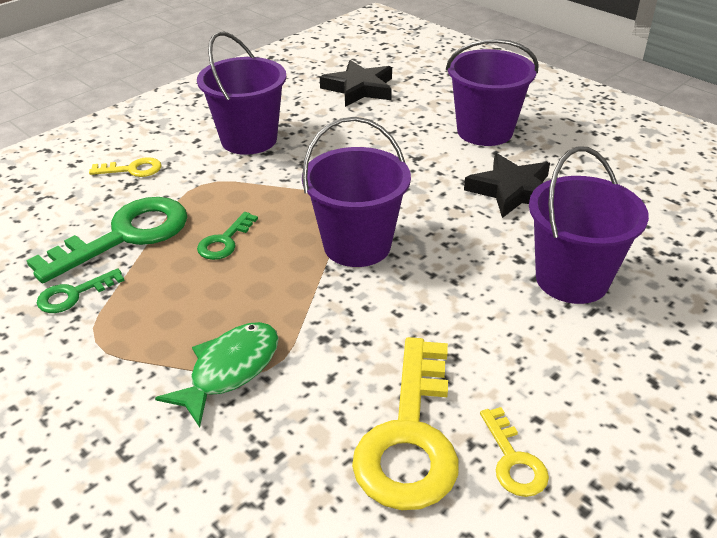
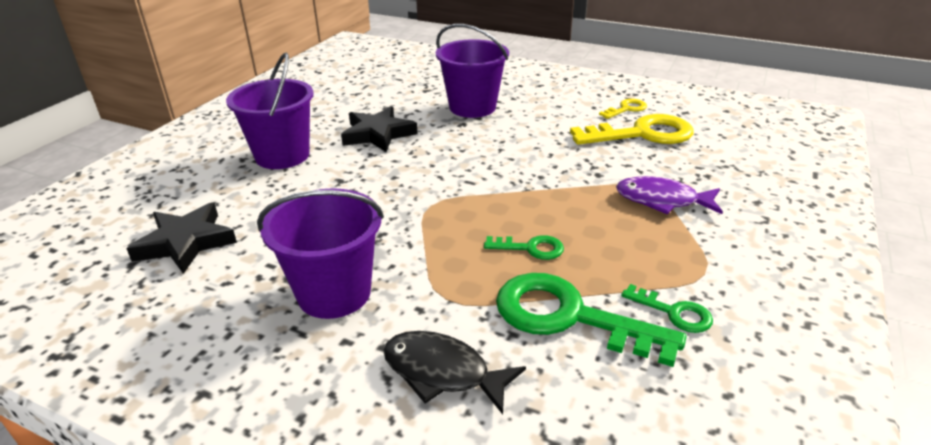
camera: 110 degrees left, 5 degrees down
(132, 169) = (443, 372): yellow key -> black fish
(230, 370) = (662, 200): green fish -> purple fish
(357, 245) = (489, 182): purple bucket -> none

